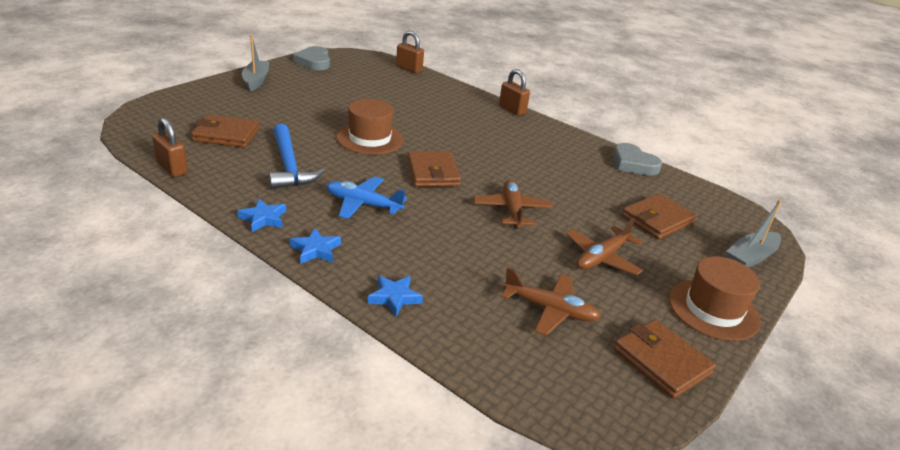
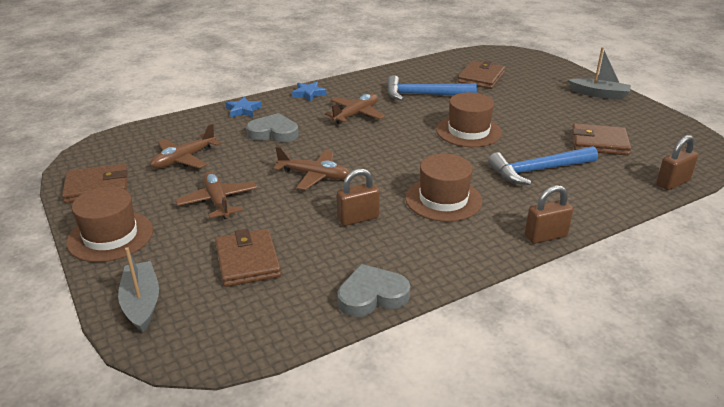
camera: 115 degrees right, 0 degrees up
(172, 168) = (430, 61): brown padlock -> brown padlock (358, 218)
(263, 218) = (354, 82): blue star -> none
(314, 62) = (667, 125): grey heart -> grey heart (273, 133)
(363, 204) = (356, 114): blue plane -> brown plane
(424, 110) = (538, 170): none -> blue hammer
(433, 173) = (394, 150): brown wallet -> brown wallet (599, 143)
(498, 145) = (443, 199): none -> brown hat

